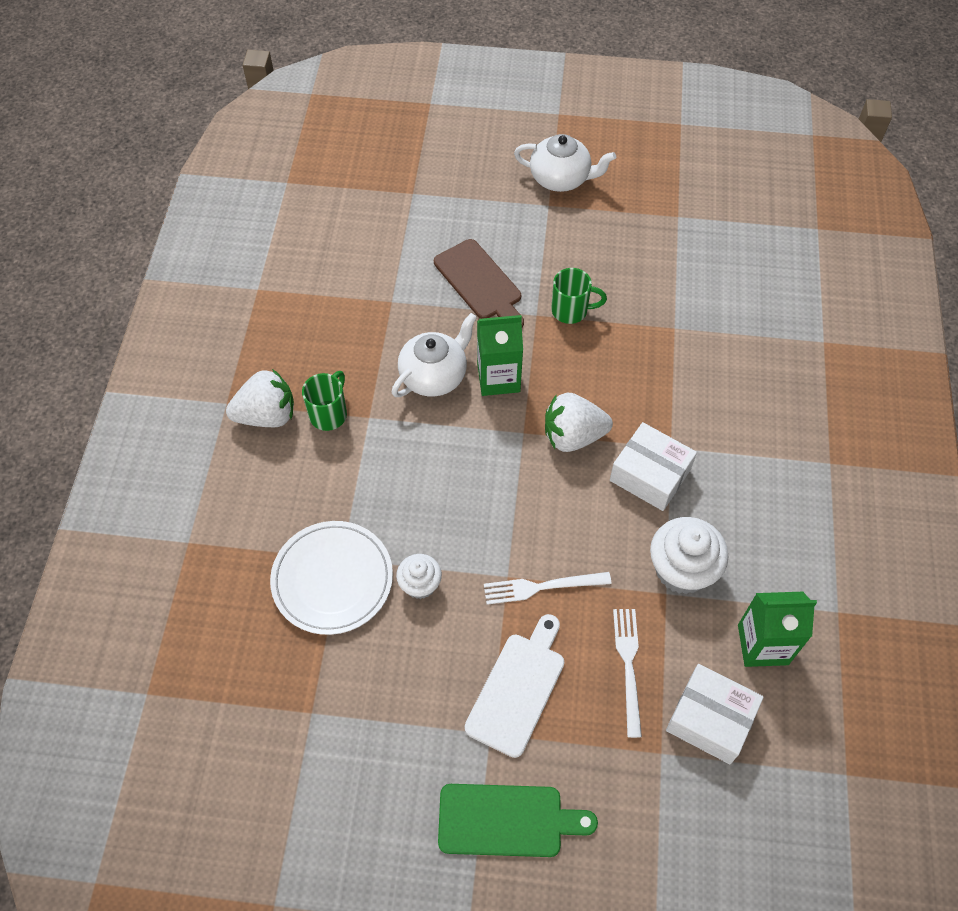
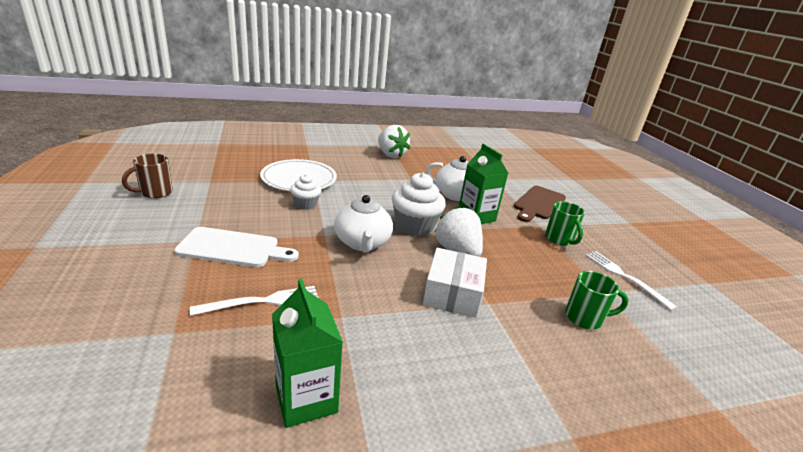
camera: 65 degrees right, 30 degrees down
(329, 414) = (404, 169): green mug -> green mug (585, 318)
(338, 792) = (155, 193): none -> brown mug
(507, 820) = (121, 254): green cutting board -> none
(541, 587) = (322, 250): white fork -> white fork (624, 277)
(561, 178) = (657, 225): white teapot -> white teapot (362, 243)
(682, 570) = (370, 324): white cupcake -> white cupcake (414, 226)
(710, 719) = (210, 364): white box -> none

